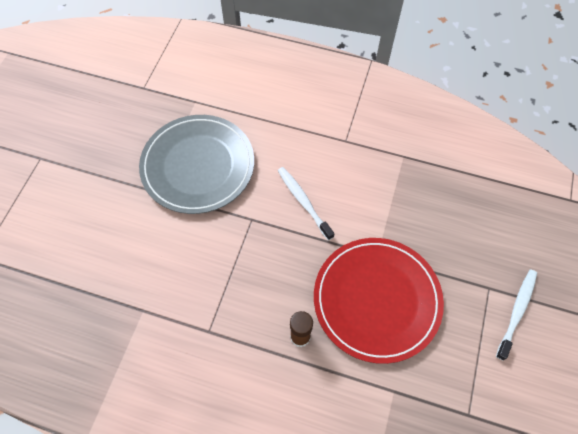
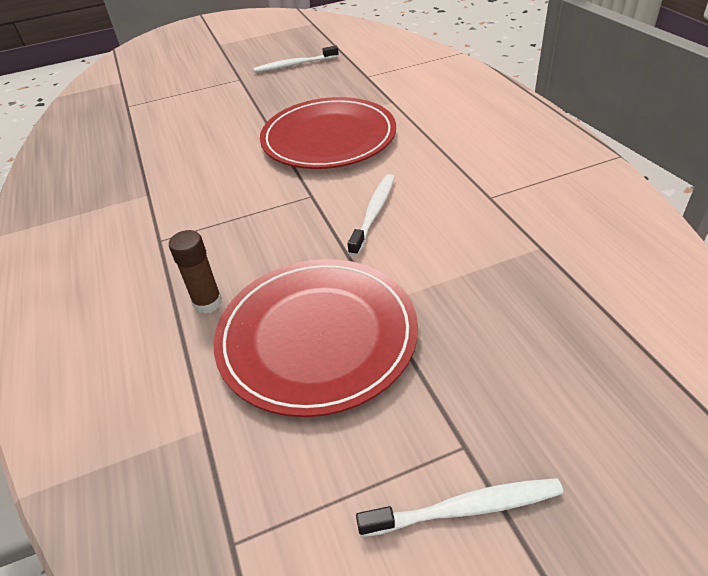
camera: 55 degrees right, 20 degrees down
(67, 112) = (294, 65): none -> white toothbrush
(198, 166) = (328, 138): grey plate -> red plate

